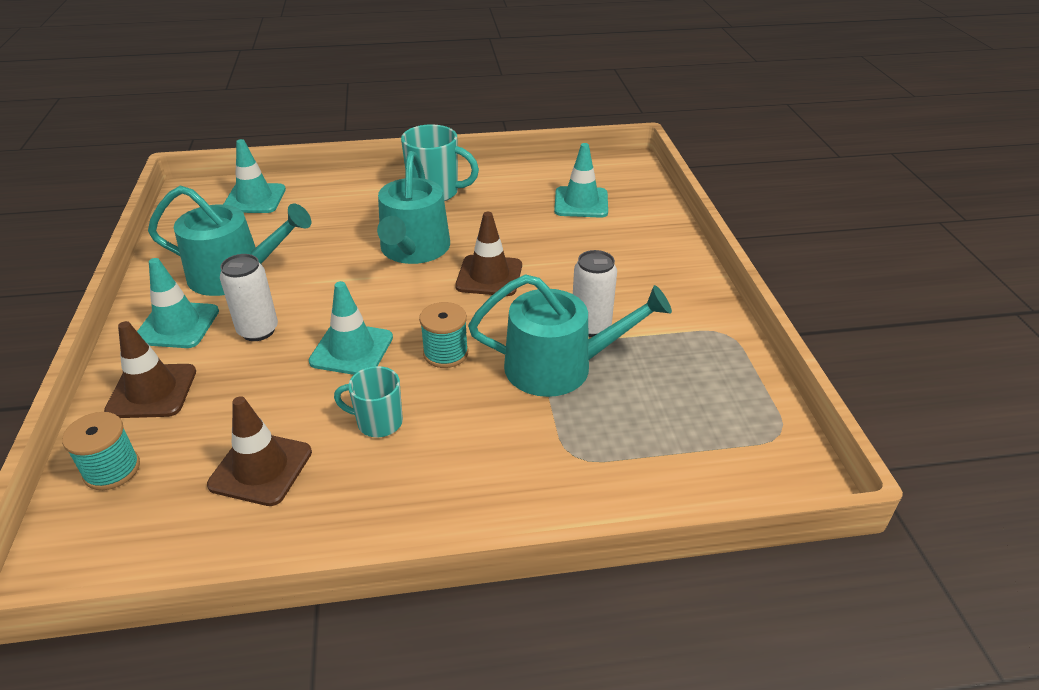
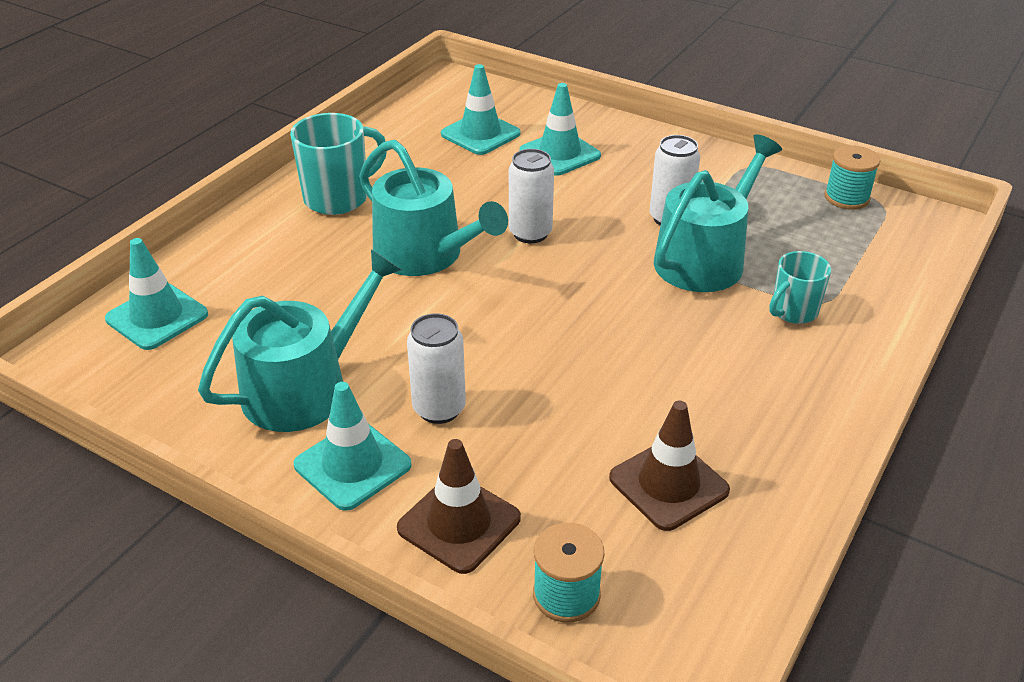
camera: 50 degrees left, 0 degrees up
(351, 349) = (547, 359): turquoise traffic cone -> turquoise traffic cone (560, 154)
(378, 422) = (675, 386): turquoise mug -> turquoise mug (793, 311)
(445, 353) = (618, 308): turquoise spool -> turquoise spool (846, 197)
(489, 276) = (530, 233): brown traffic cone -> white can

